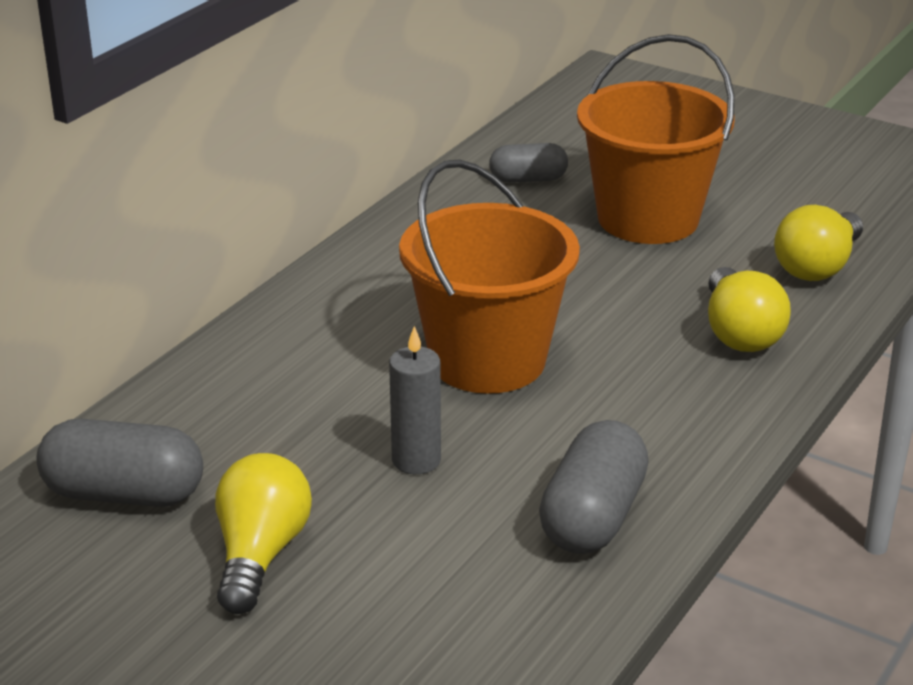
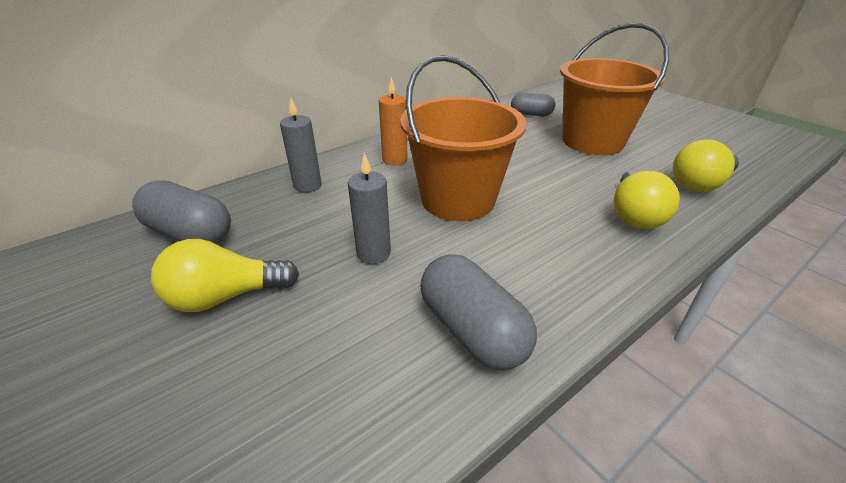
camera: 20 degrees right, 5 degrees up
(238, 385) = (307, 185): none -> grey candle
(260, 554) = (226, 296): yellow light bulb -> yellow light bulb turned 135 degrees counterclockwise
(348, 313) = (395, 160): none -> orange candle
(592, 517) = (472, 330): grey capsule -> grey capsule turned 75 degrees counterclockwise

